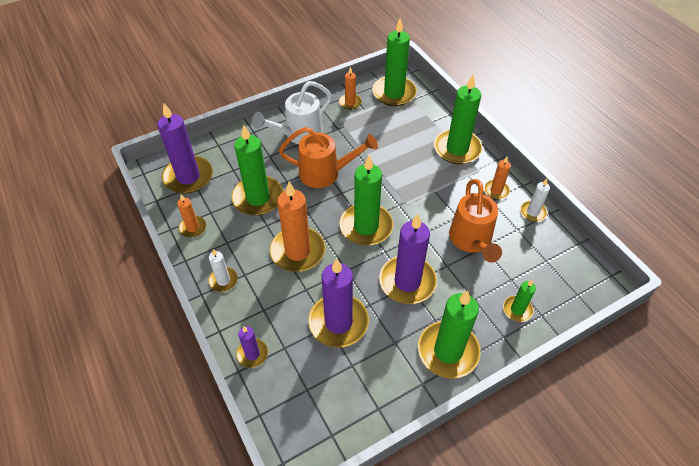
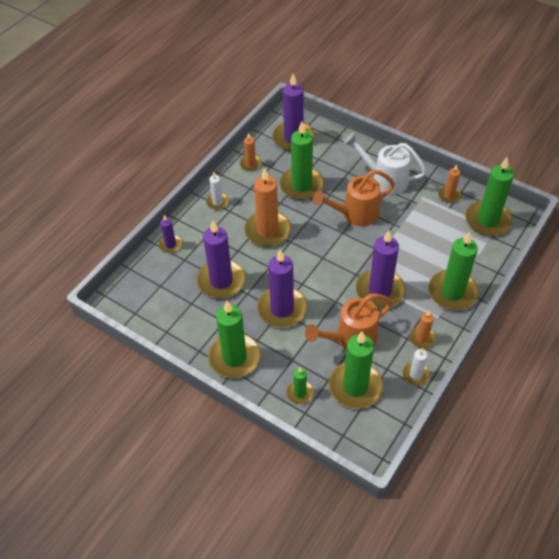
camera: 65 degrees right, 0 degrees up
(325, 173) = (355, 214): orange watering can -> orange watering can turned 90 degrees clockwise
(366, 226) = (318, 262): green candle -> green candle (355, 386)
(428, 196) = (380, 291): none -> purple candle

